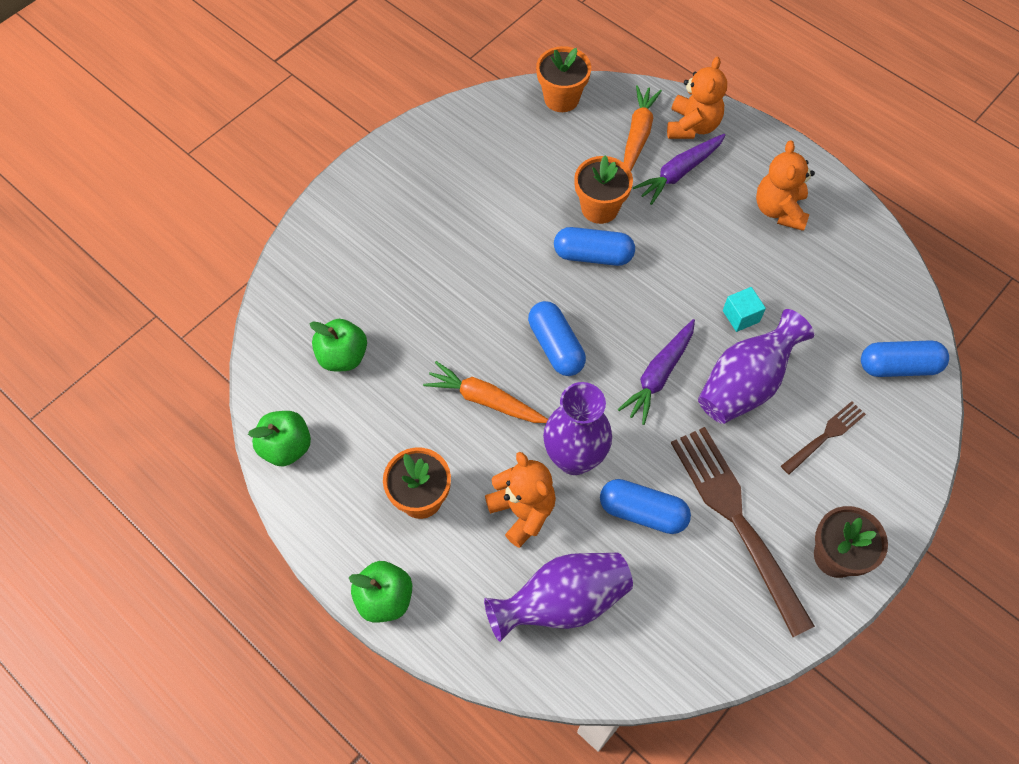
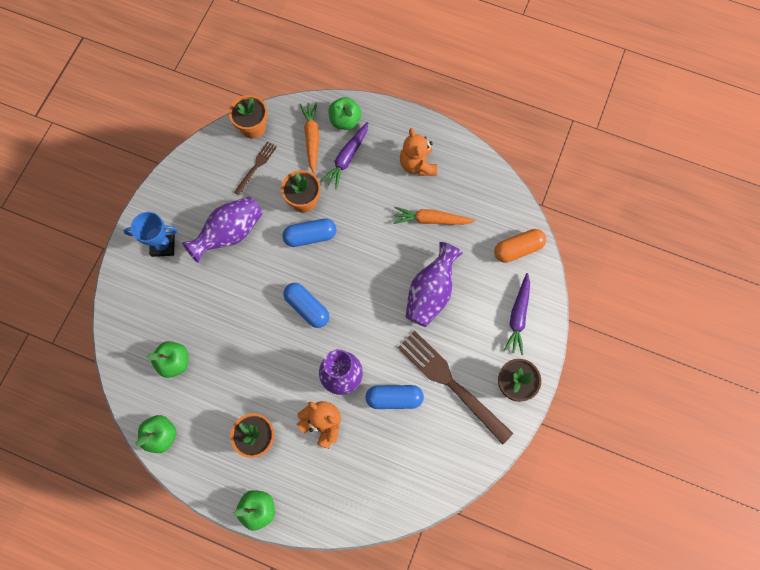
camera: 20 degrees left, 10 degrees up
(385, 205) = (163, 245): none -> blue trophy
(485, 400) = (275, 359): orange carrot -> orange carrot (431, 220)
(562, 602) = (364, 472): purple vase -> purple vase (229, 234)
(658, 375) = (376, 305): purple carrot -> purple carrot (518, 316)
(692, 126) = (345, 121): orange teddy bear -> green apple
(741, 316) = (415, 247): turquoise cube -> none
(825, 436) = (487, 310): brown fork -> brown fork (256, 166)
(898, 366) = (518, 249): blue capsule -> orange capsule

